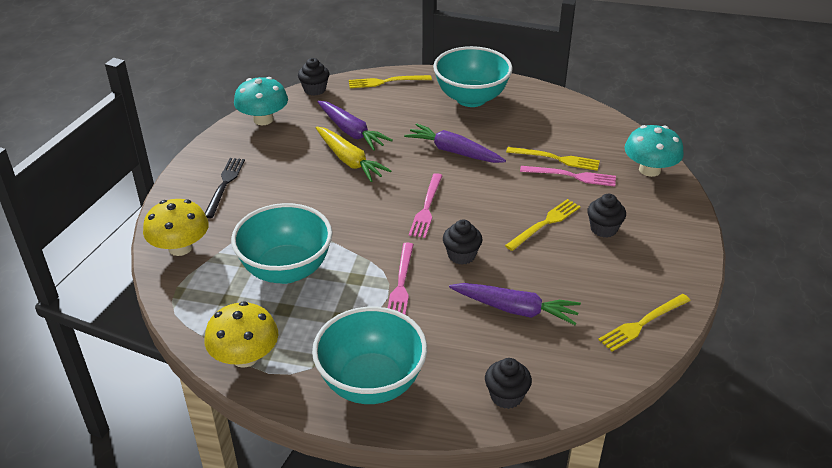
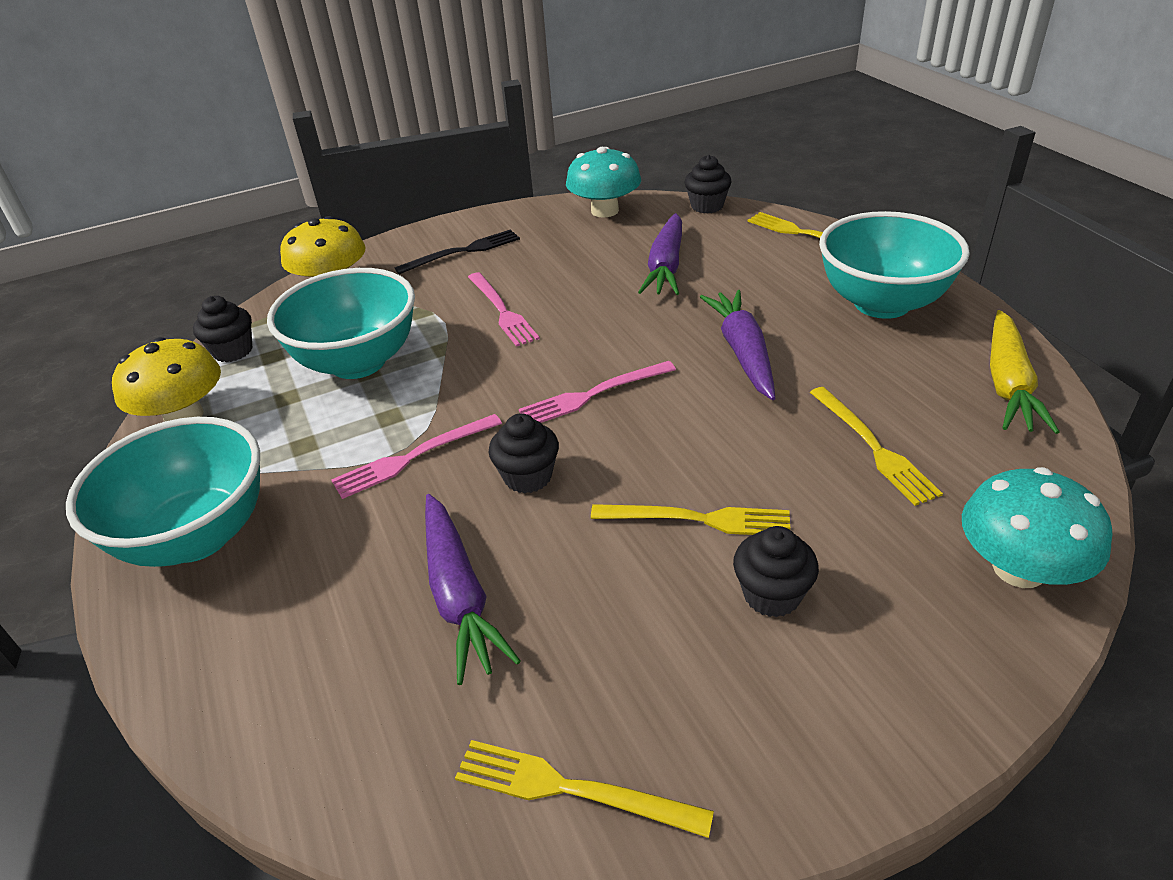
camera: 55 degrees right, 0 degrees up
(349, 160) = (609, 294): yellow carrot -> yellow carrot (1008, 384)
(506, 396) = (250, 691): black cupcake -> black cupcake (233, 351)
(571, 176) = (855, 485): pink fork -> pink fork (502, 311)

